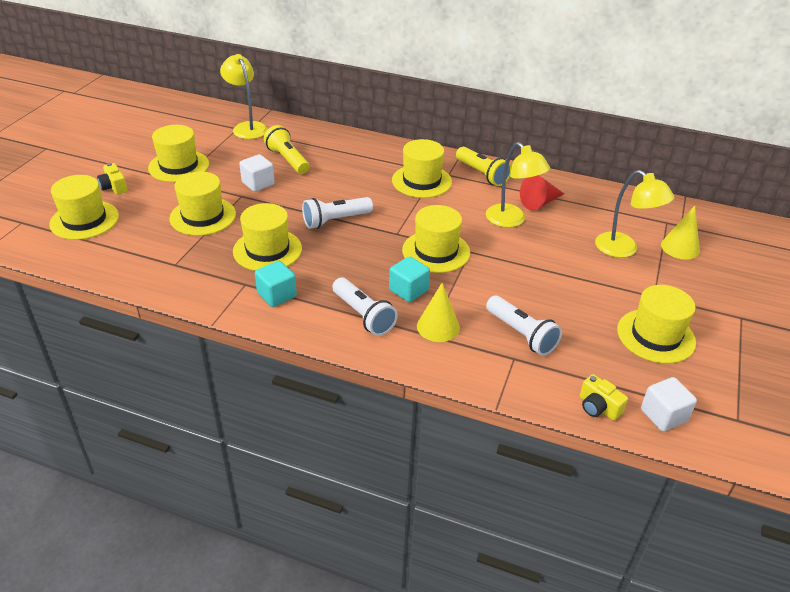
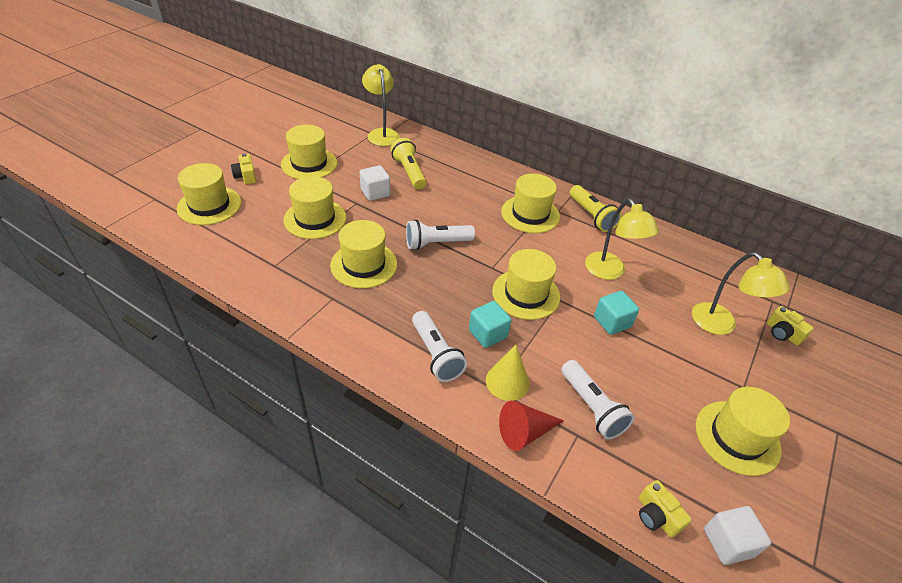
camera: 10 degrees right, 5 degrees up
(277, 295) = (358, 316): turquoise cube -> turquoise cube (612, 322)
(540, 202) = (643, 256): red cone -> red cone (525, 432)
(680, 247) = (782, 333): yellow cone -> yellow camera

